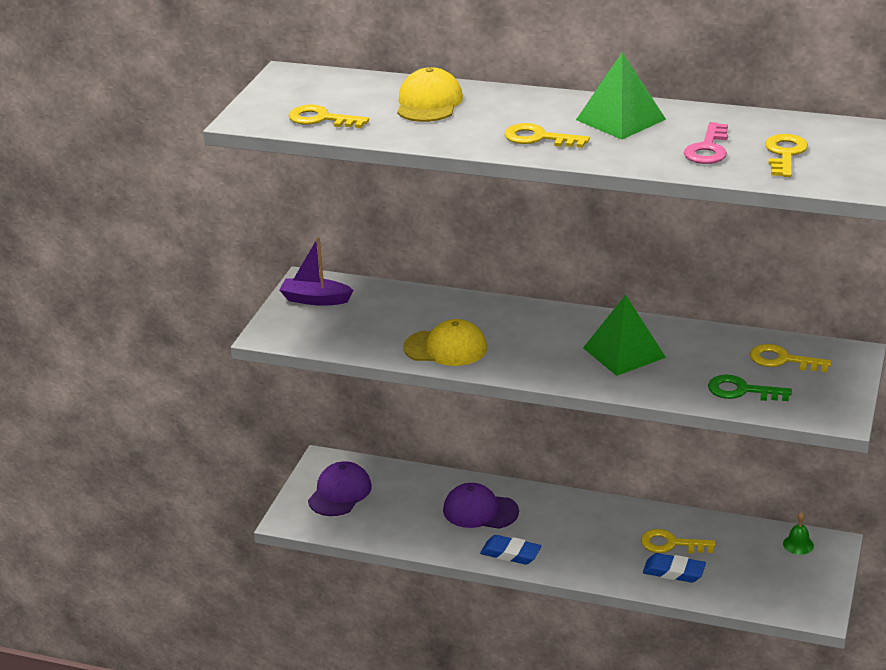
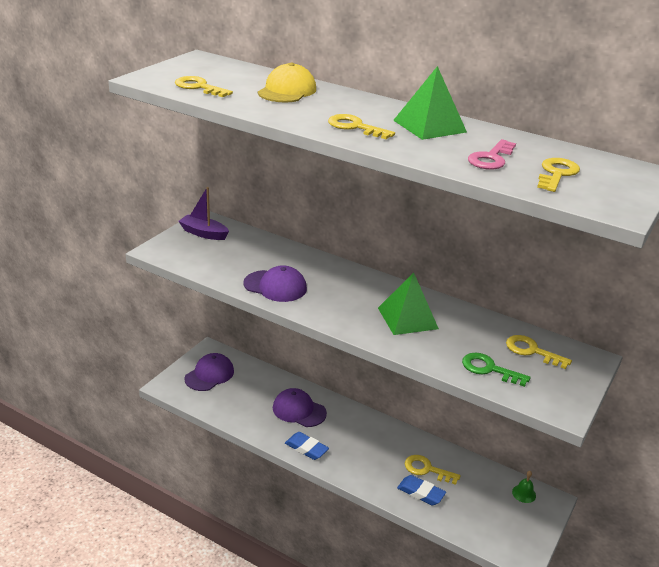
camera: 10 degrees right, 0 degrees up
(446, 348) = (275, 286): yellow cap -> purple cap

